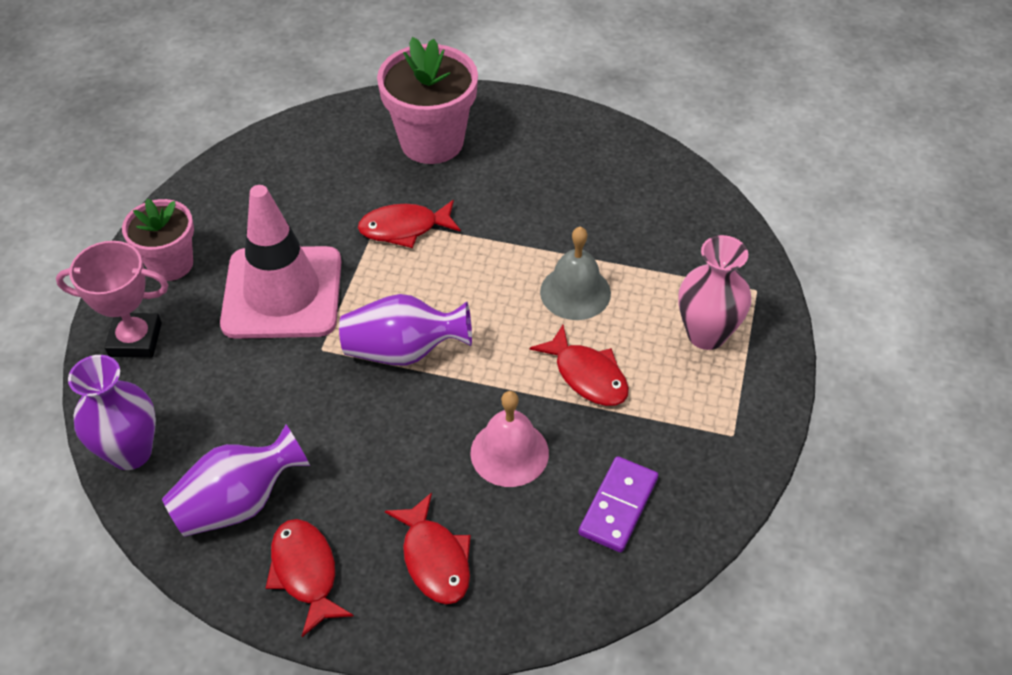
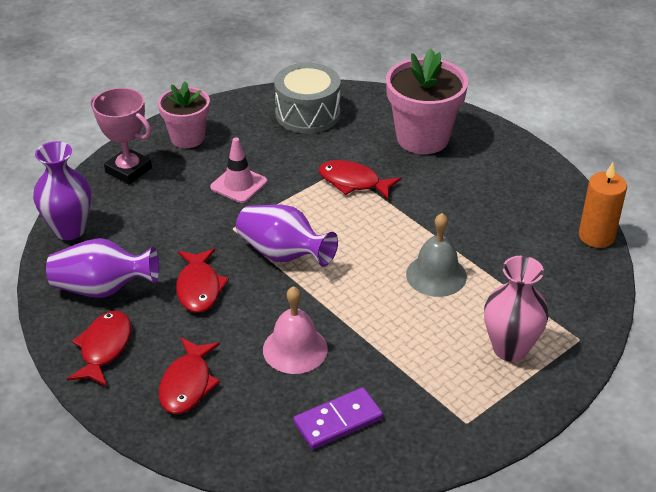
camera: 35 degrees right, 10 degrees down
(282, 293) = (239, 184): pink traffic cone -> pink traffic cone, size x0.50
(284, 169) = (307, 114): none -> grey drum
(587, 375) = (394, 330): red fish -> red fish (199, 288)
(683, 172) = (596, 236): none -> orange candle

